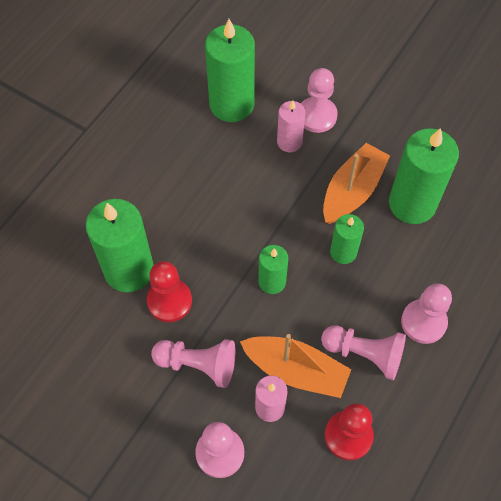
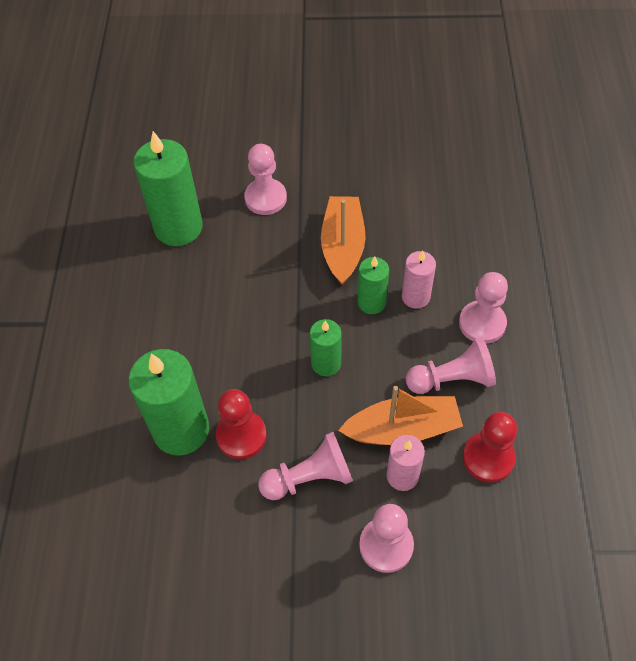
camera: 30 degrees left, 5 degrees down
(289, 142) = (256, 233): pink candle -> pink candle (415, 297)
(412, 204) = (402, 230): green candle -> none

